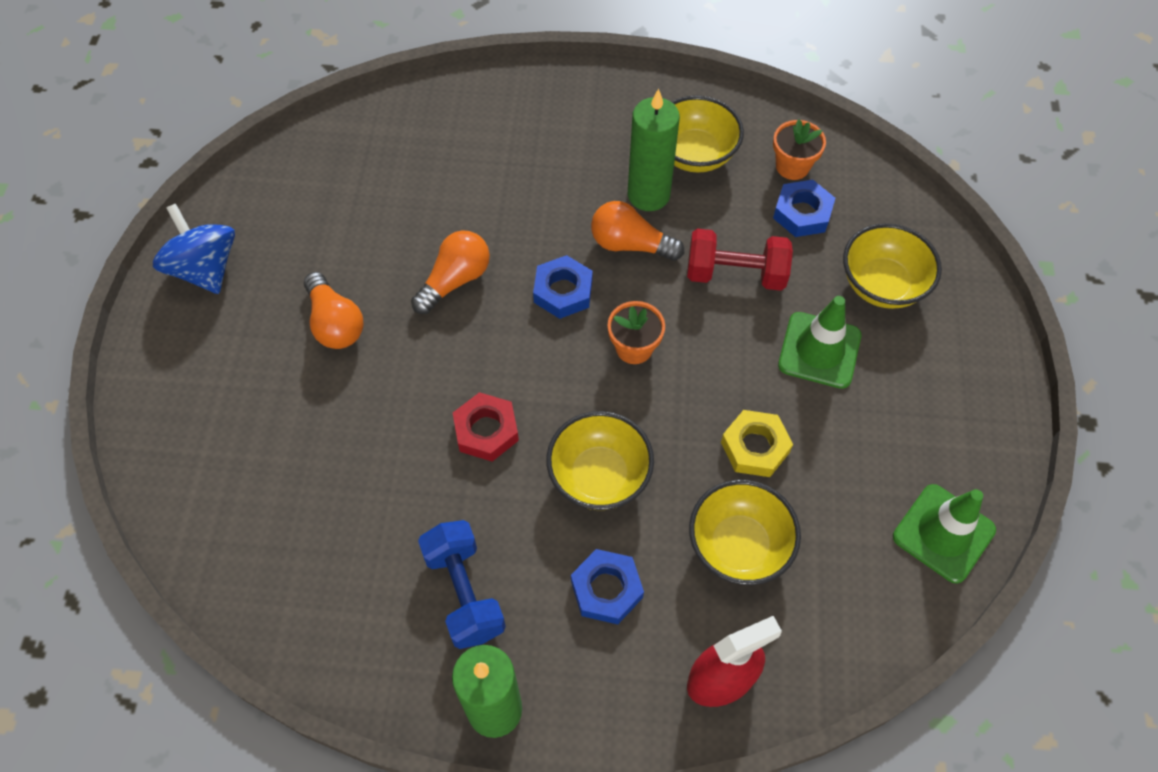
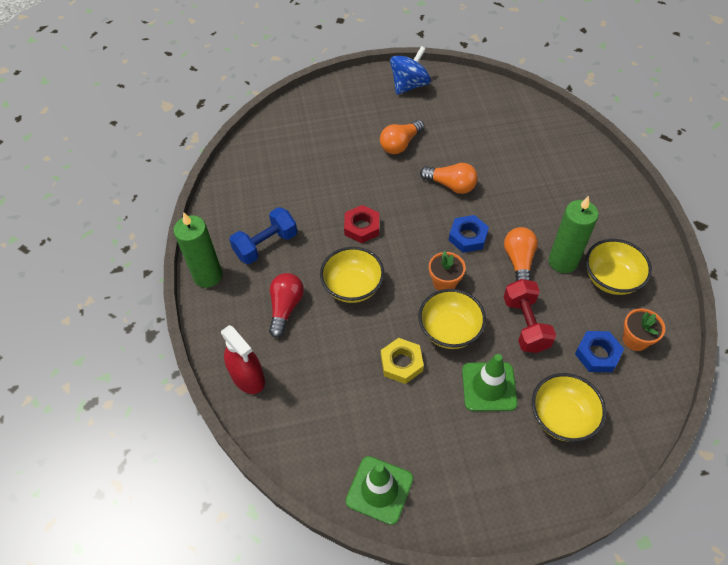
camera: 75 degrees right, 5 degrees down
(606, 589) = (285, 308): blue nut -> red light bulb
(738, 546) = (332, 368): yellow bowl -> yellow bowl (449, 330)

